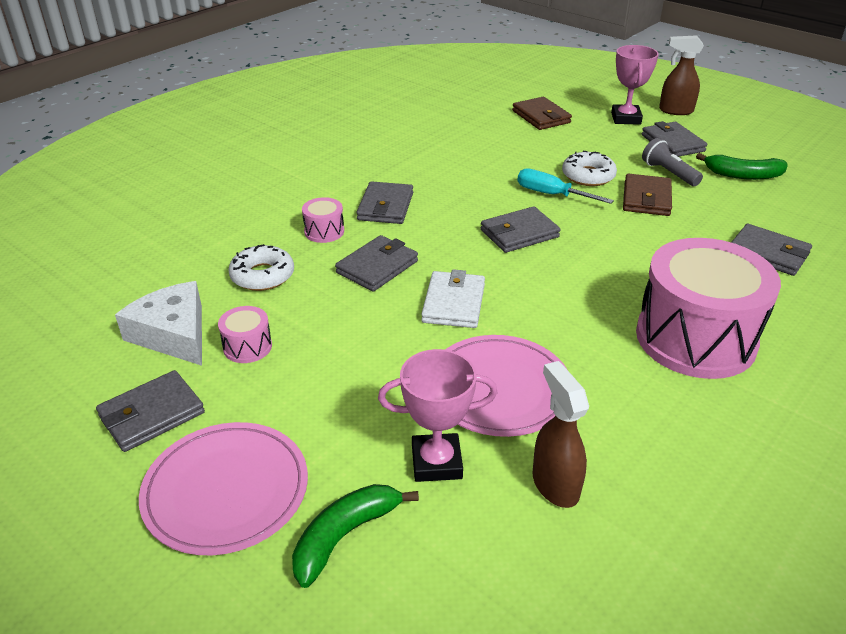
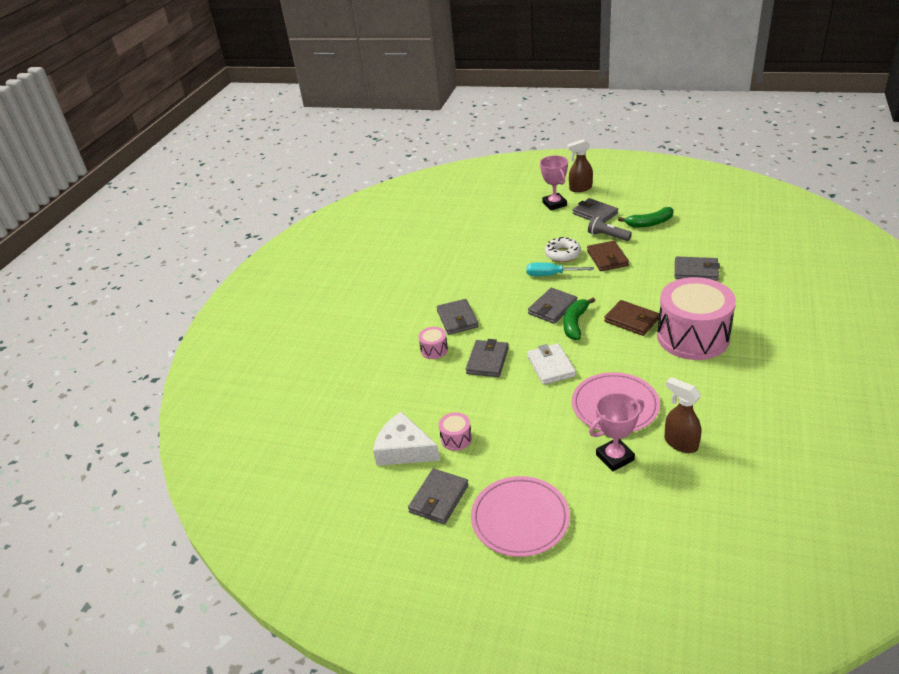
camera: 20 degrees left, 0 degrees up
(262, 275) = (423, 393): white donut -> none
(345, 535) = (600, 512): green banana -> green banana (575, 323)
(541, 117) = (501, 220): brown wallet -> brown wallet (631, 320)

